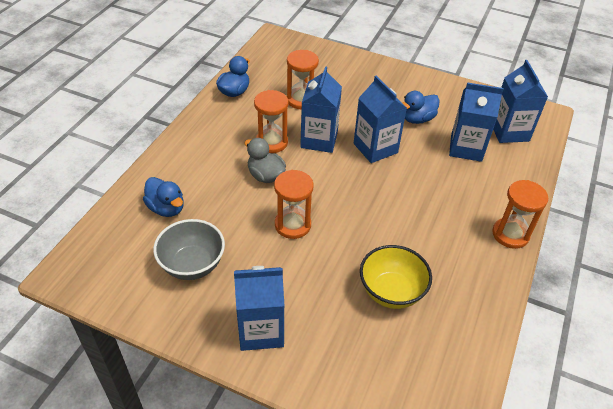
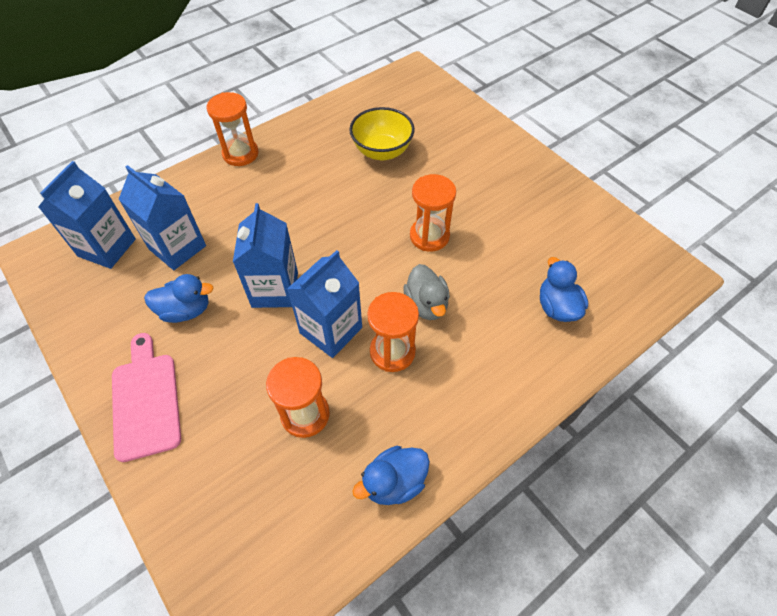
camera: 150 degrees left, 10 degrees up
(192, 265) = (545, 235): grey bowl -> none
(261, 330) = (504, 164): blue carton -> none
(390, 79) = (145, 400): none -> pink cutting board

